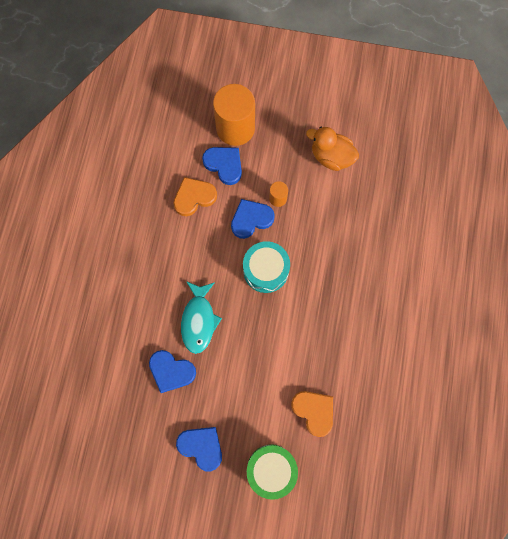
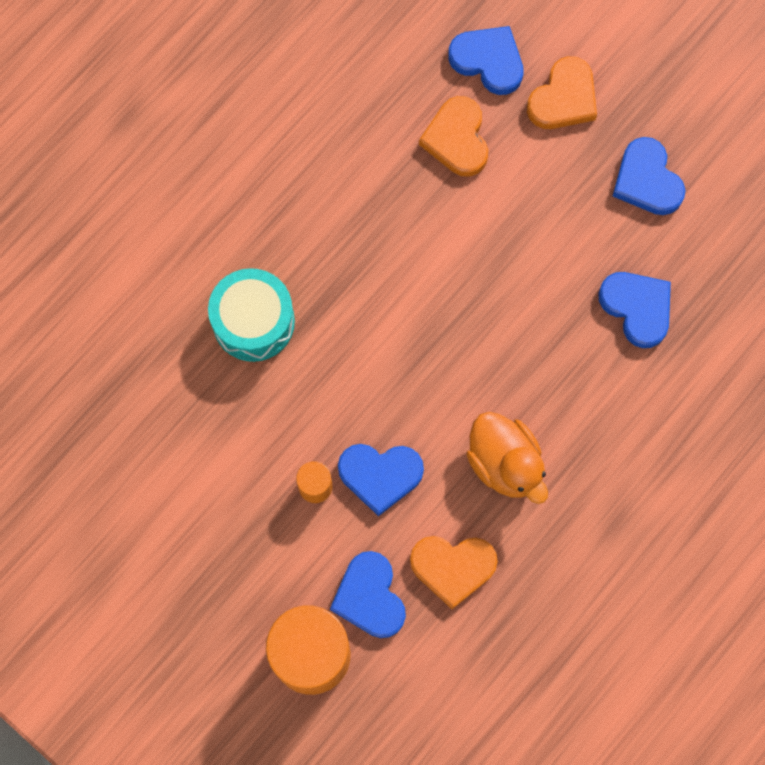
camera: 150 degrees left, 0 degrees up
(199, 320) = (554, 360): turquoise fish -> none
(266, 270) = (406, 379): turquoise drum -> turquoise drum (253, 322)
(271, 469) = (563, 98): green drum -> orange heart
(324, 468) = (488, 61): none -> blue heart
(331, 157) = (182, 507): orange duck -> orange duck (505, 463)

